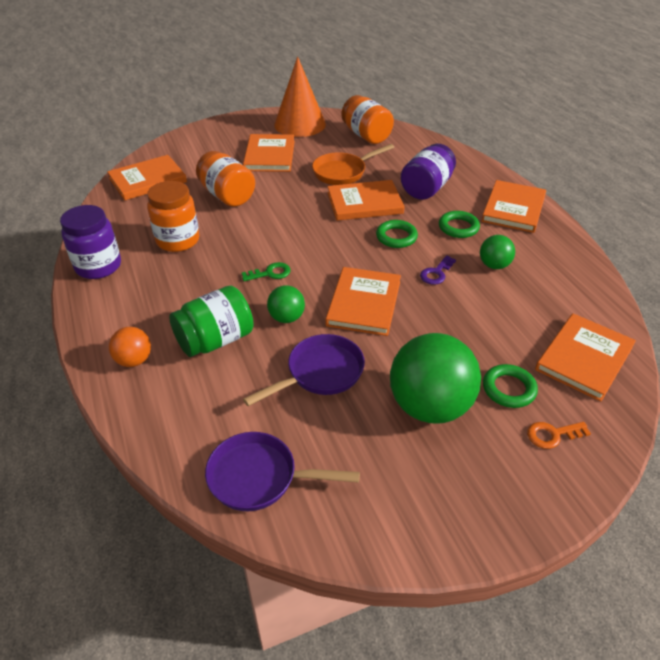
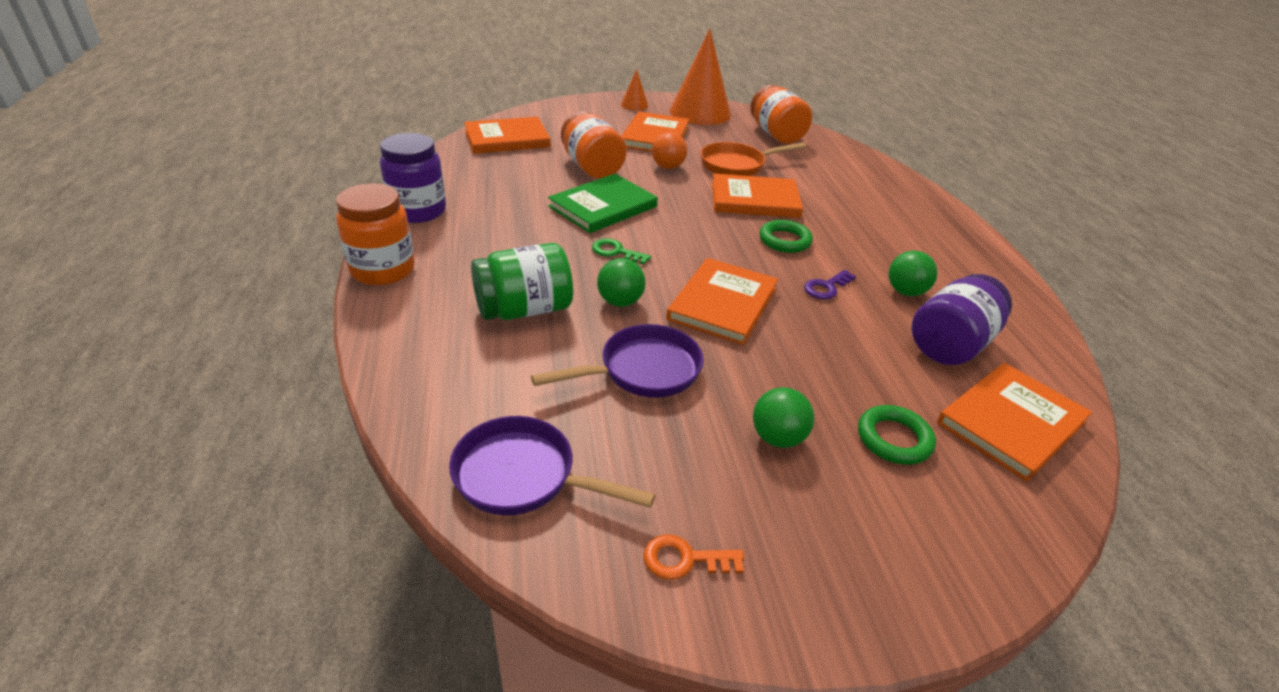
camera: 10 degrees right, 5 degrees down
(134, 360) = (419, 313): orange ball -> orange ball (667, 167)
(178, 240) = (518, 201): orange jar -> orange jar (383, 270)
(243, 126) = (634, 105): none -> orange cone
(248, 233) = (603, 207): none -> green book
(270, 273) = (616, 252): green key -> green key turned 150 degrees counterclockwise
(426, 188) = (836, 197): purple jar -> purple jar (950, 344)
(429, 406) = (777, 438): green ball -> green ball, size x0.49
(458, 227) = (867, 243): green ring -> none
(513, 209) = (945, 235): orange book -> none
(552, 435) = (946, 510): orange key -> orange key (684, 559)

